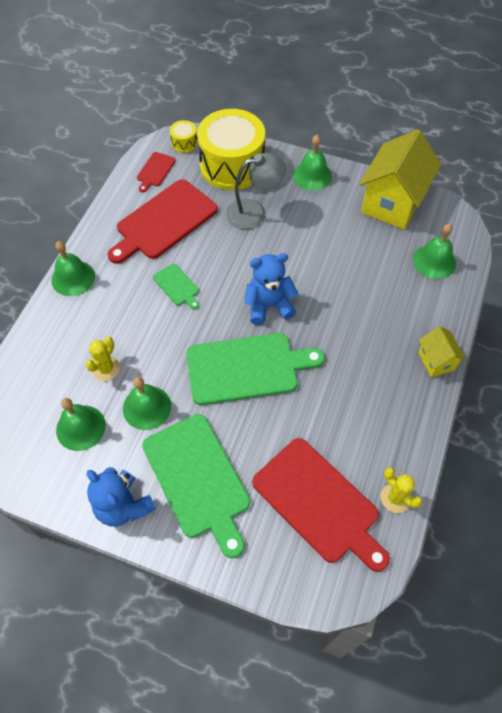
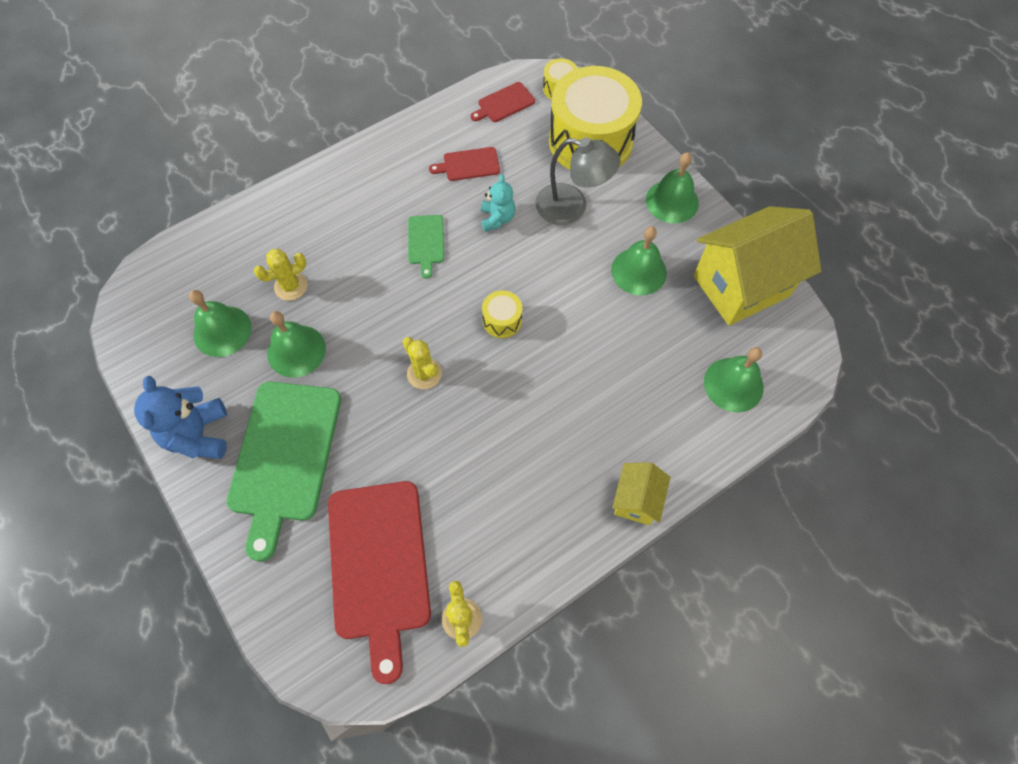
camera: 35 degrees right, 5 degrees up
(73, 278) = (334, 174): green bell -> green bell (638, 271)
(164, 221) = (469, 165): red cutting board -> red cutting board, size x0.46
(212, 245) = (497, 218): none -> turquoise teddy bear
(246, 368) = (424, 373): green cutting board -> yellow cactus
(269, 305) = (502, 320): blue teddy bear -> yellow drum

